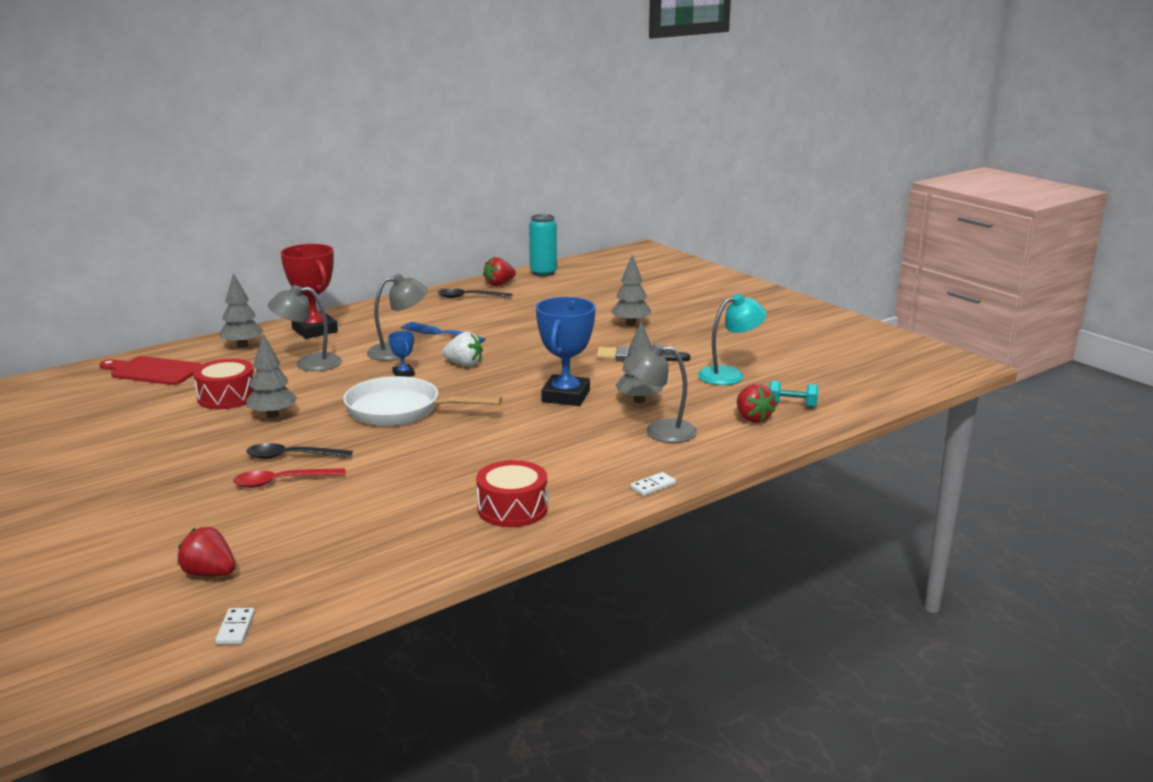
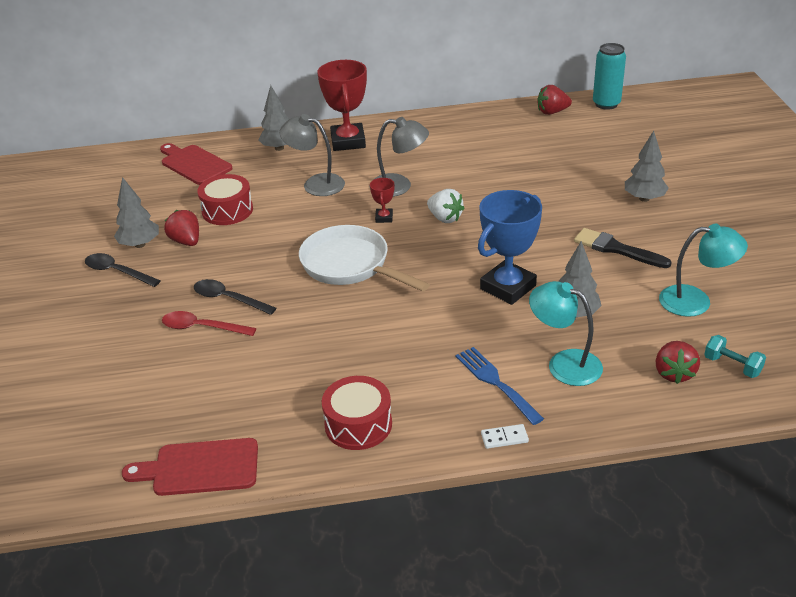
camera: 30 degrees right, 15 degrees up
(209, 574) = (86, 418): red strawberry -> red strawberry (186, 241)
(235, 628) = (64, 487): white domino -> none
(273, 415) = (247, 243): grey tree -> grey tree (140, 244)
(379, 576) = (200, 468): none -> red cutting board
(403, 374) = (384, 218): blue trophy -> red trophy
(439, 333) = (451, 169): blue fork -> blue fork (495, 382)
(469, 297) = (511, 125): black spoon -> black spoon (117, 272)
(659, 431) = (564, 363): grey lamp -> turquoise lamp

